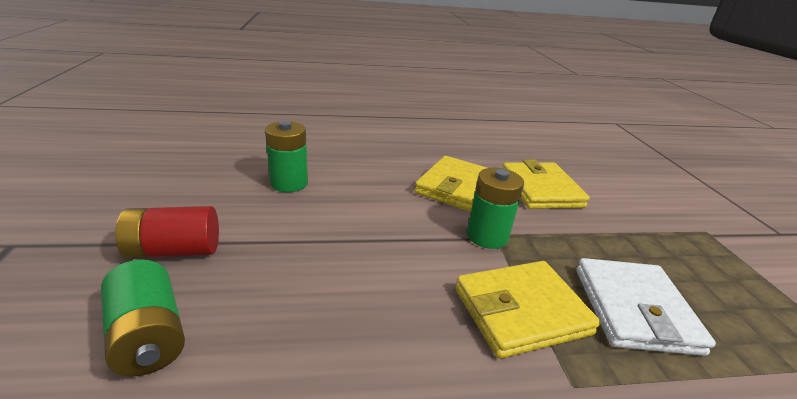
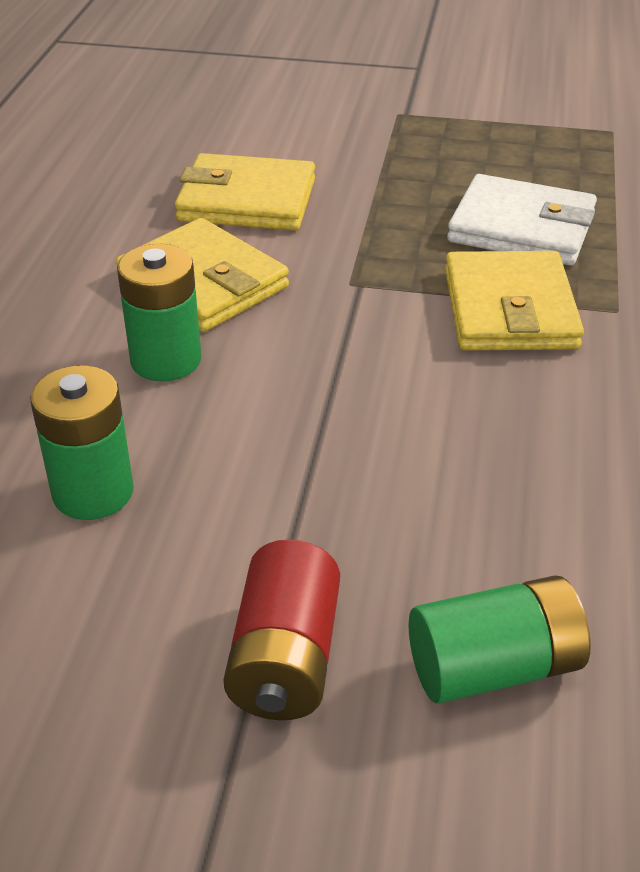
camera: 70 degrees left, 10 degrees up
(487, 236) = (353, 291): green battery -> green battery (166, 360)

